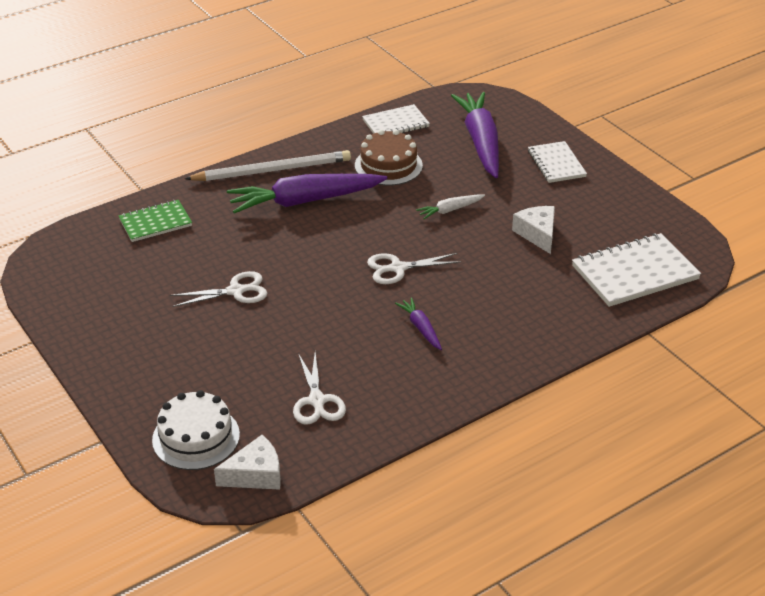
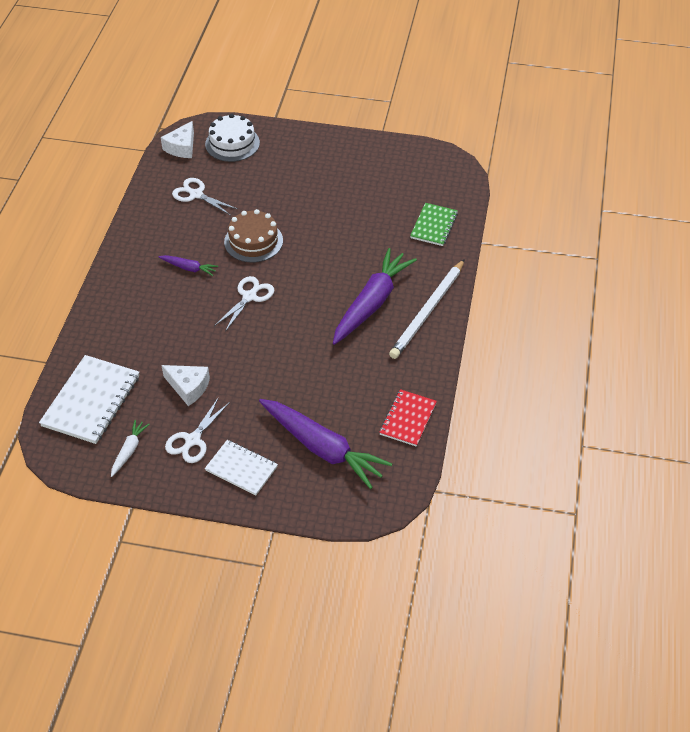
camera: 135 degrees right, 10 degrees up
(236, 291) = (322, 219): white scissors -> white scissors (192, 440)
(388, 165) = (359, 373): brown cake -> brown cake (253, 241)
(395, 123) = (408, 419): white notebook -> red notebook
(450, 210) = (270, 365): white carrot -> white carrot (129, 450)

